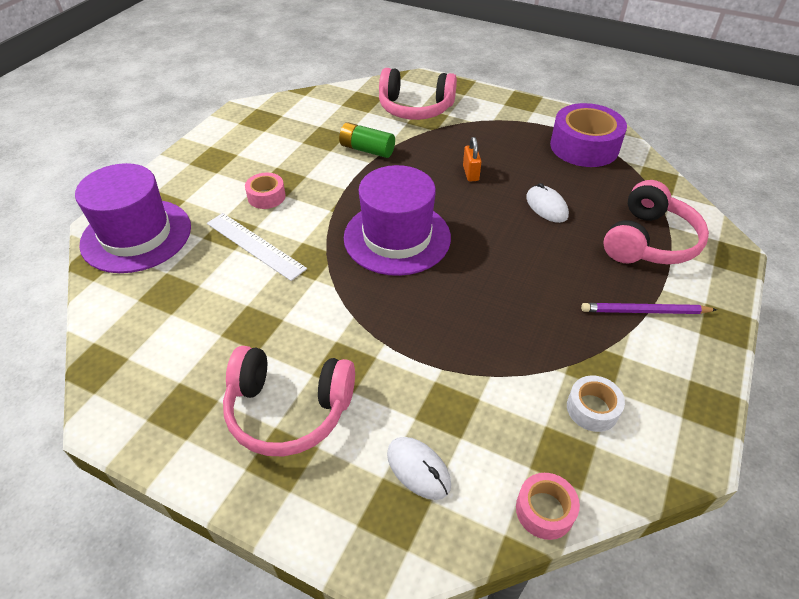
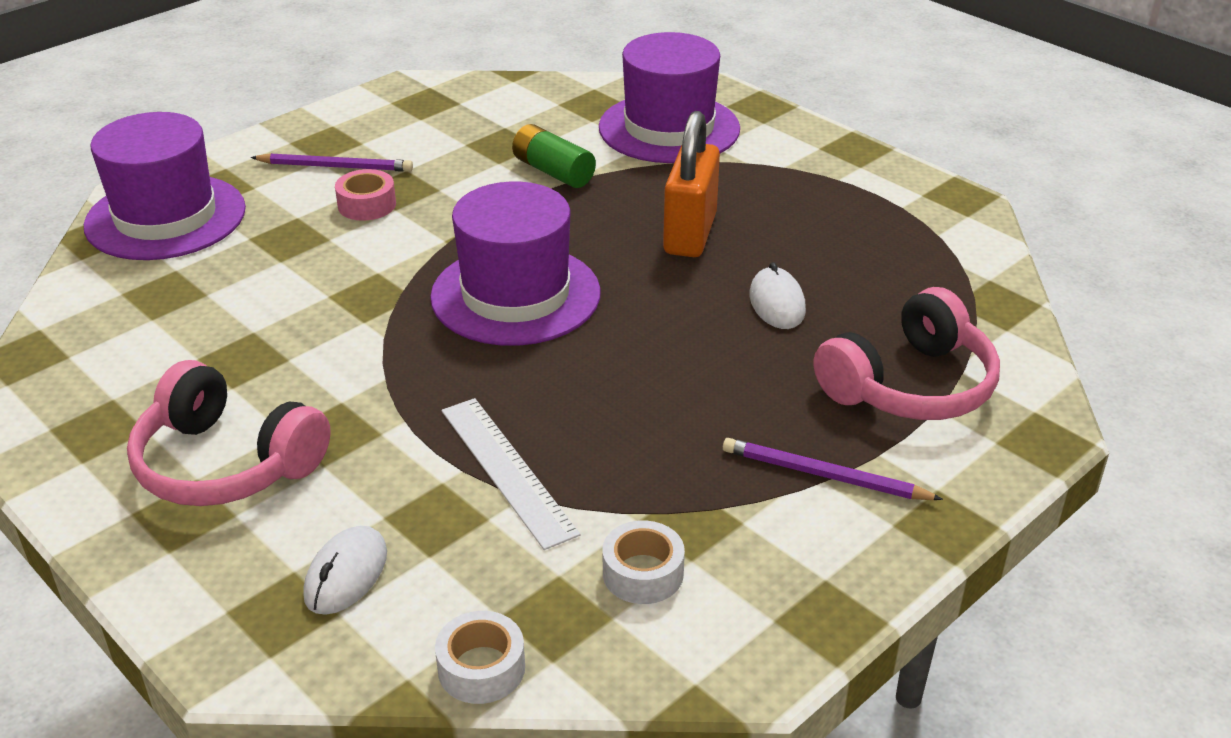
camera: 20 degrees right, 10 degrees down
(230, 174) = (336, 166): none -> purple pencil
(255, 245) = (311, 262): white ruler -> white ruler (507, 470)
(415, 108) = (669, 128): pink headphones -> purple hat
(418, 469) = (346, 574): white mouse -> white mouse turned 45 degrees clockwise
(470, 173) = (690, 234): orange padlock -> orange padlock, size x1.96
(544, 510) = (481, 668): pink tape -> white tape
(584, 146) = (907, 233): purple tape -> none

